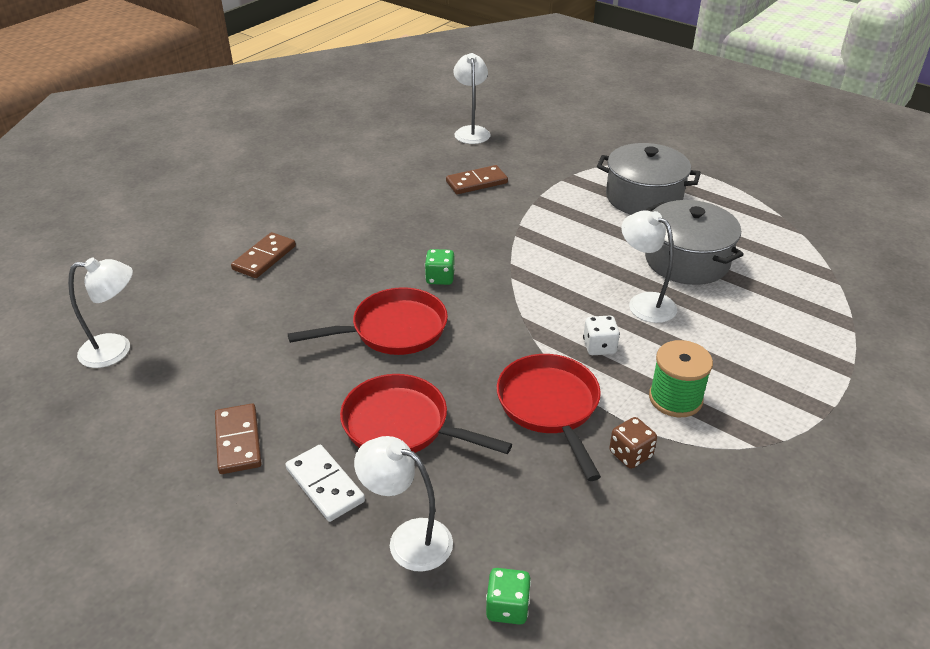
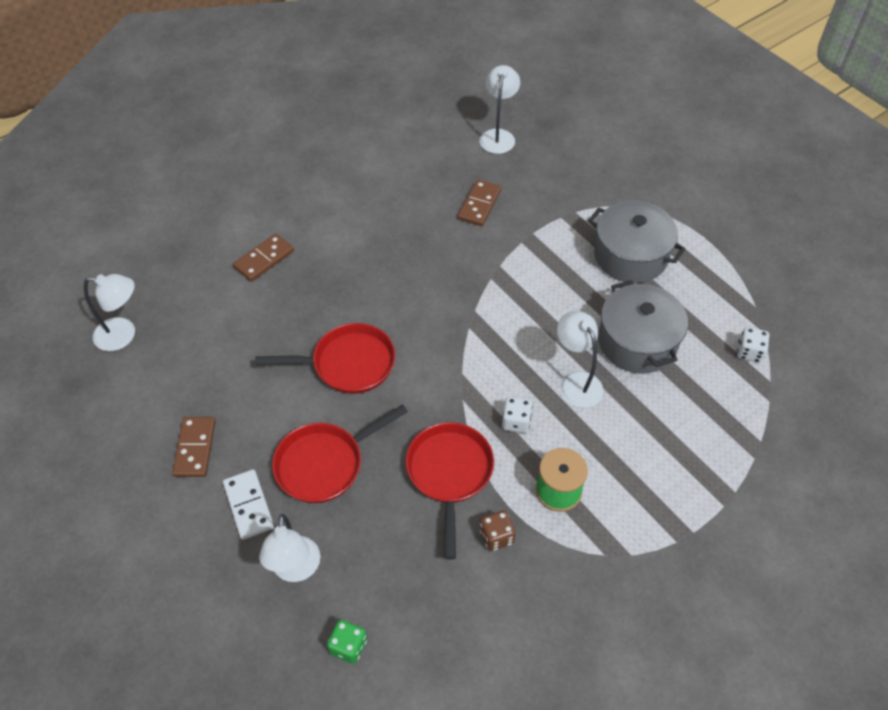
camera: 15 degrees right, 15 degrees up
(402, 425) = (324, 464): red pan -> red pan turned 75 degrees counterclockwise
(408, 539) = (295, 570): white lamp -> white lamp turned 135 degrees counterclockwise
(440, 278) = (406, 315): green dice -> none
(476, 182) = (479, 205): brown domino -> brown domino turned 60 degrees counterclockwise
(797, 250) = (749, 352): none -> white dice

